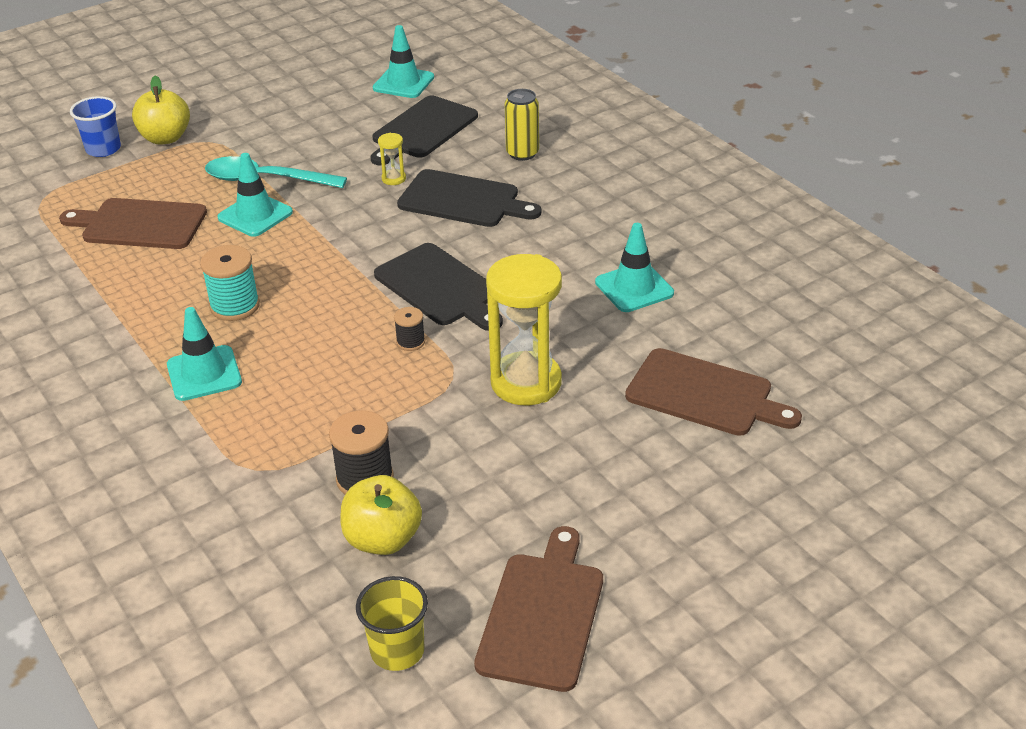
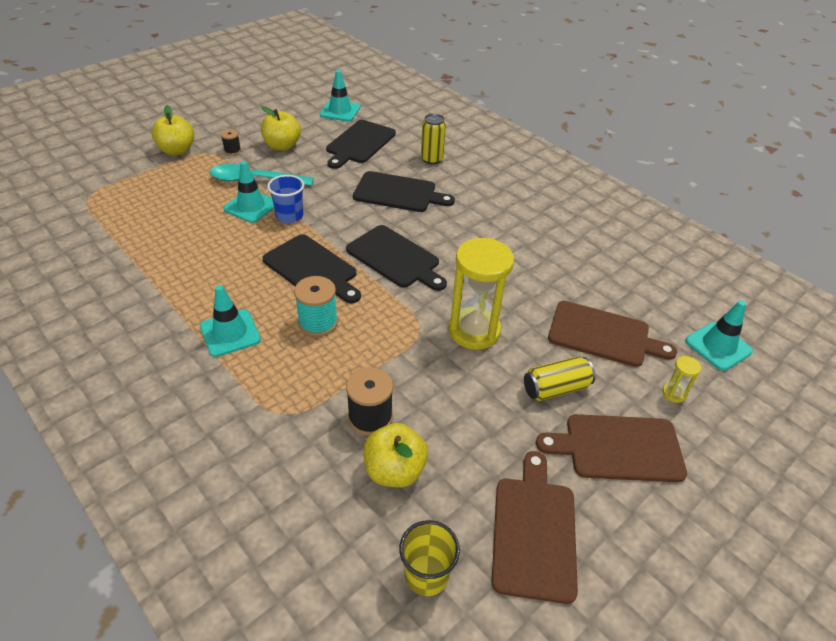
camera: 10 degrees left, 5 degrees up
(103, 149) = (131, 159): blue cup -> blue cup (289, 216)
(139, 224) = (165, 215): brown cutting board -> brown cutting board (618, 447)
(235, 306) = (246, 277): turquoise spool -> turquoise spool (318, 323)
(311, 133) = (282, 146): none -> yellow apple
(324, 298) = (312, 269): none -> black cutting board
(393, 179) = (346, 178): yellow hourglass -> yellow hourglass (674, 393)
(410, 342) = (383, 301): black spool -> black spool (232, 151)
(618, 457) = (556, 388): none -> yellow can
(634, 288) = (532, 255): turquoise traffic cone -> turquoise traffic cone (718, 346)

